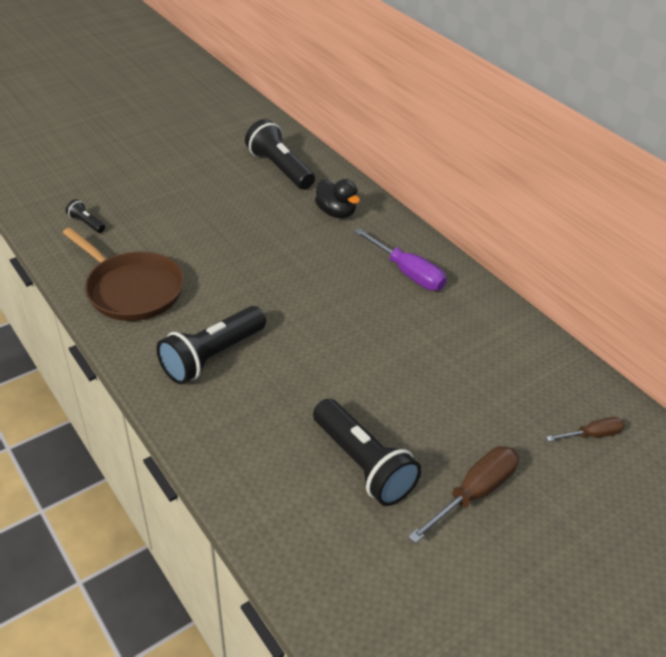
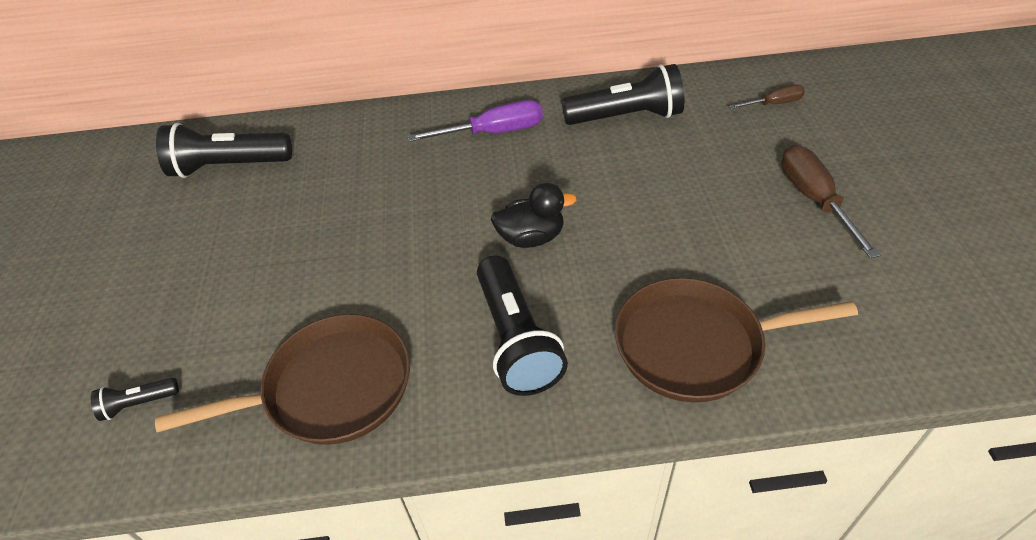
camera: 55 degrees left, 5 degrees up
(259, 453) = (695, 345): none -> brown pan
(336, 213) = (353, 149): black duck -> black duck (531, 237)
(363, 464) = (748, 264): black flashlight -> black flashlight (626, 117)
(592, 435) = (773, 104): brown screwdriver -> brown screwdriver turned 60 degrees clockwise

